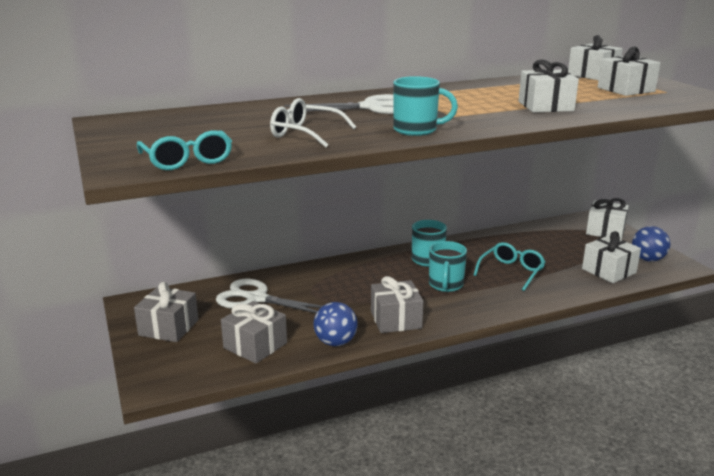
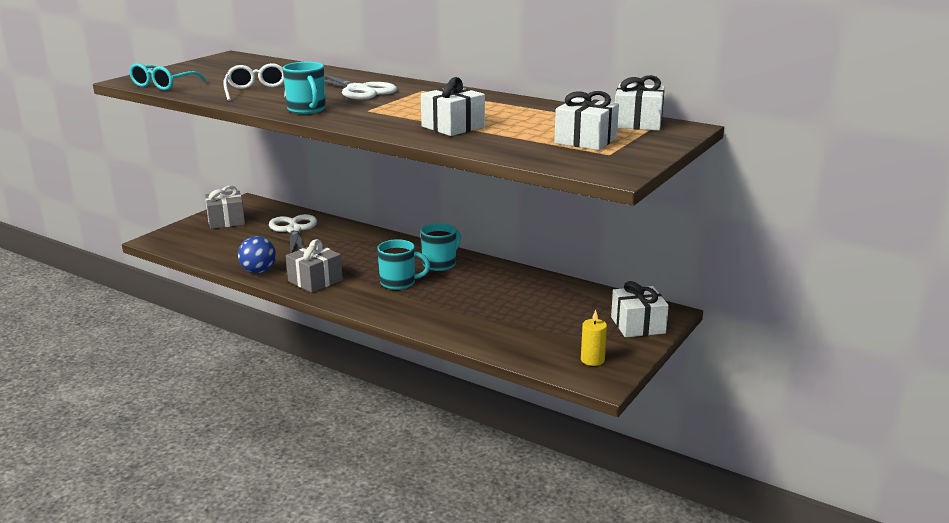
camera: 55 degrees right, 0 degrees up
(255, 345) = (228, 250): grey gift -> none
(445, 285) = (399, 283): turquoise mug -> turquoise mug turned 150 degrees counterclockwise
(511, 272) = (463, 302): turquoise glasses -> none
(609, 271) = (531, 345): white gift -> none
(647, 259) = (592, 360): blue ball -> yellow candle

